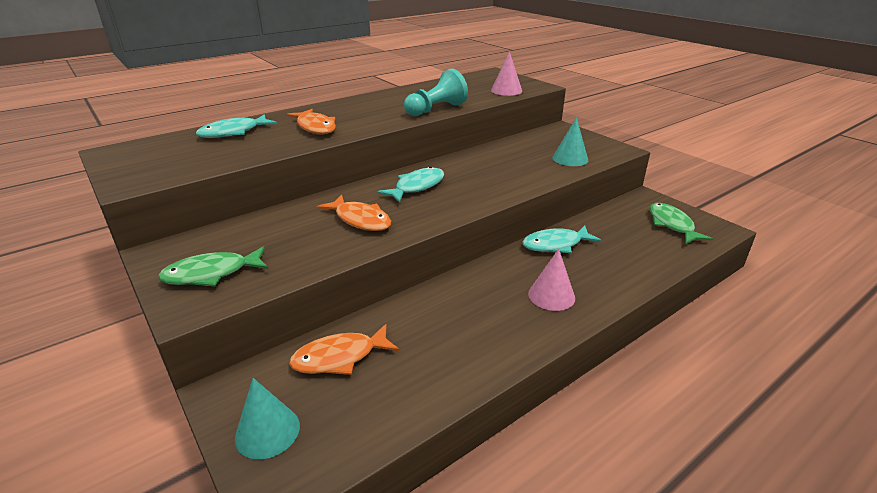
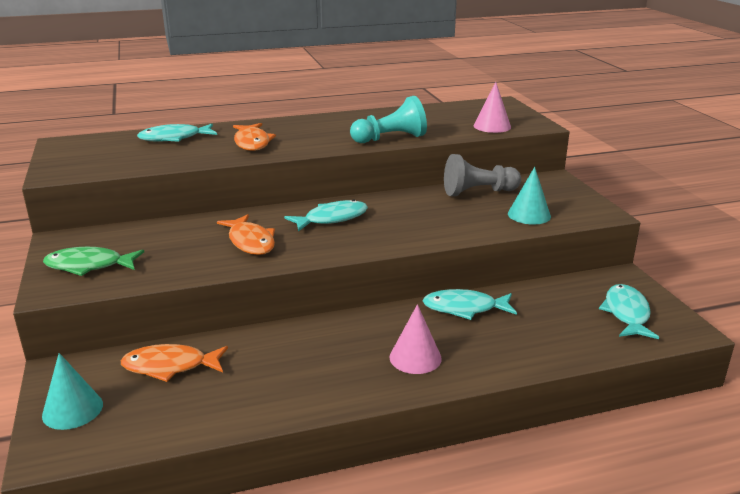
camera: 20 degrees right, 5 degrees down
(516, 146) = (478, 192): none -> grey pawn
(672, 225) = (626, 313): green fish -> turquoise fish

